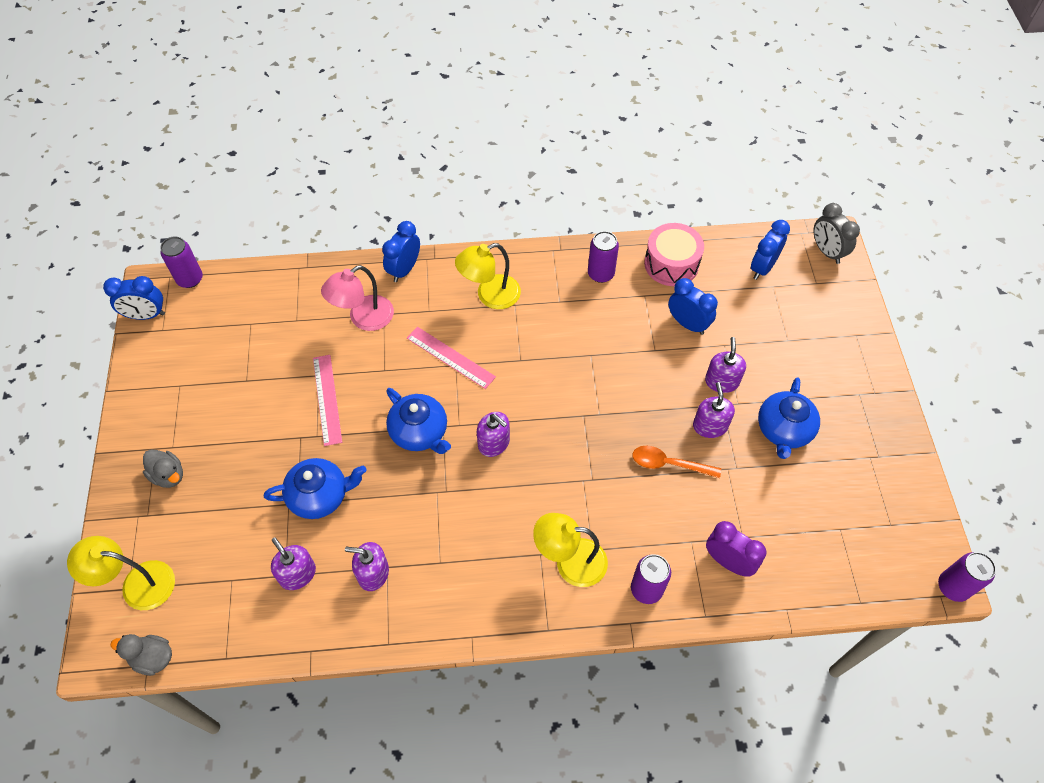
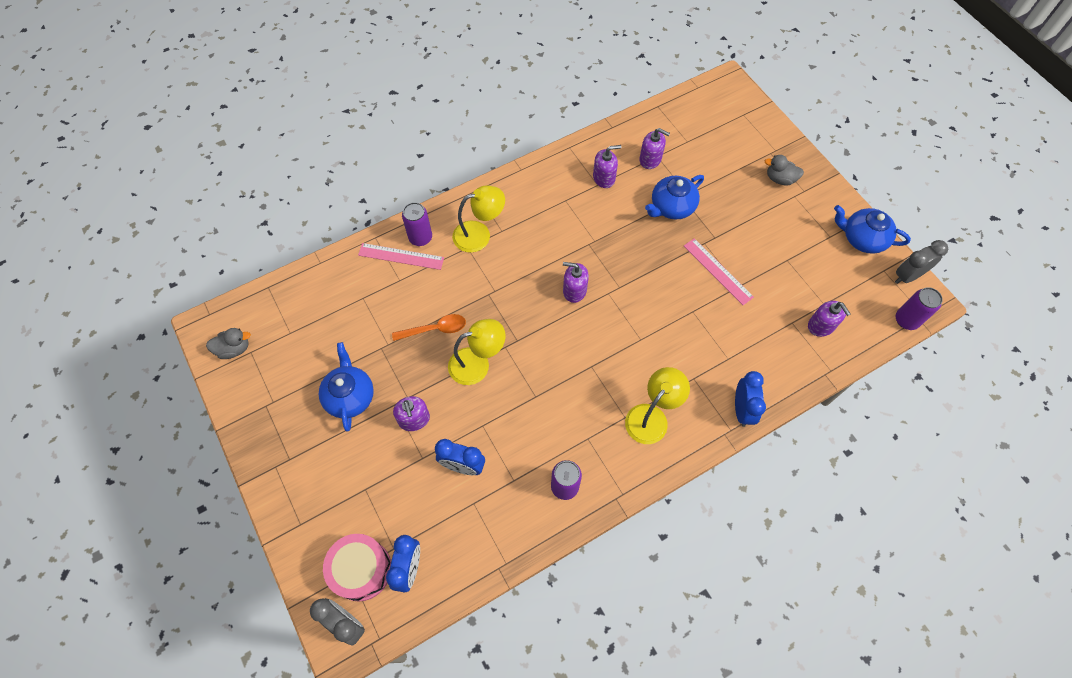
camera: 155 degrees right, 5 degrees up
(137, 584) = (740, 118): yellow lamp -> yellow lamp (477, 363)
(146, 315) = (907, 276): blue clock -> grey clock
(153, 658) = (698, 91): grey duck -> grey duck (234, 349)
(363, 318) = (741, 347): pink lamp -> none
(420, 432) = (633, 276): blue teapot -> blue teapot (862, 238)
(450, 357) = (648, 344): pink ruler -> pink ruler (401, 256)
(671, 264) = (502, 530): pink drum -> pink drum (361, 569)
(710, 426) = (412, 374): purple soap dispenser -> purple soap dispenser (821, 326)
(728, 561) = (369, 277): purple clock -> none
(953, 587) = (200, 324): purple can -> none

